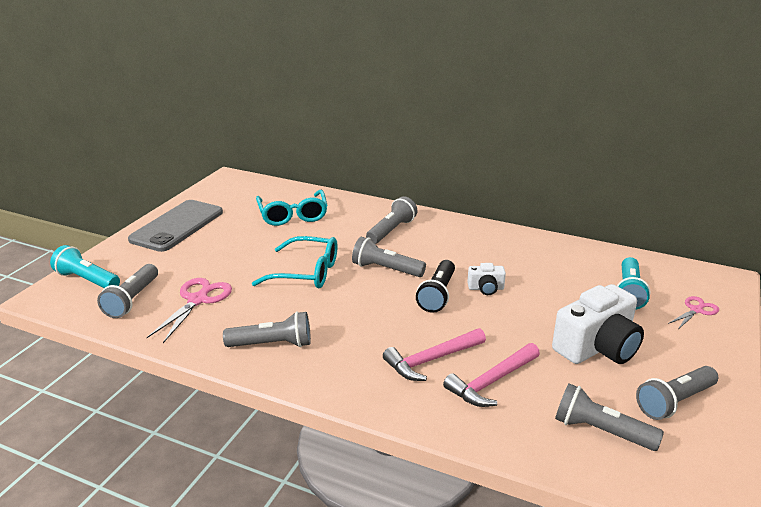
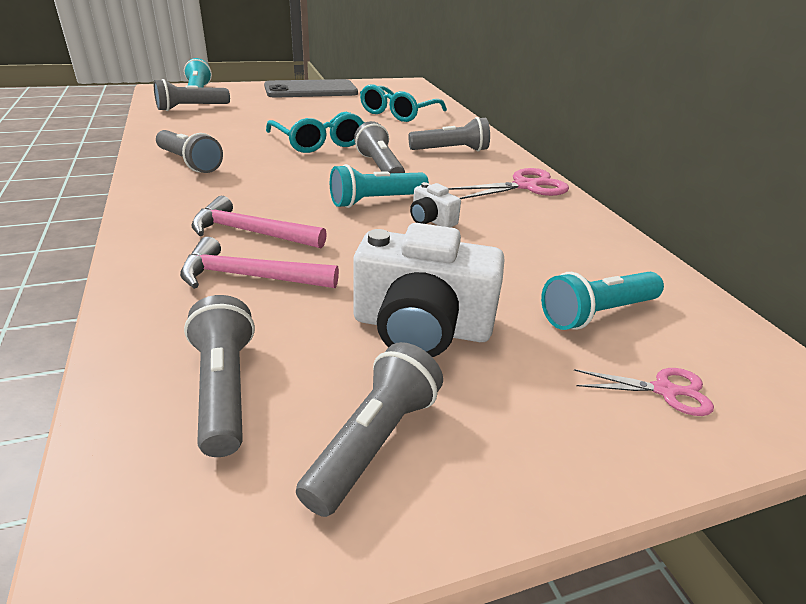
camera: 45 degrees right, 5 degrees up
(198, 300) = (220, 123): pink scissors -> pink scissors (525, 186)
(437, 295) = (375, 201): black flashlight -> turquoise flashlight
(674, 402) = (374, 442): grey flashlight -> grey flashlight turned 105 degrees clockwise

